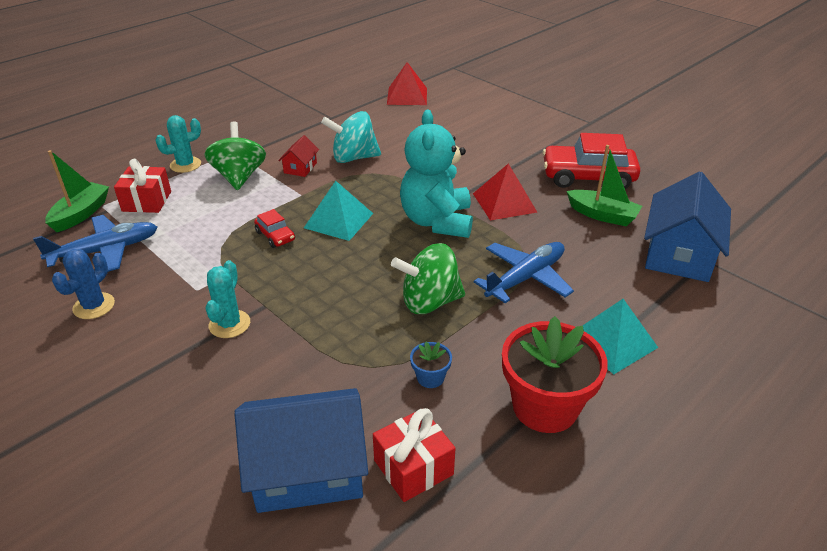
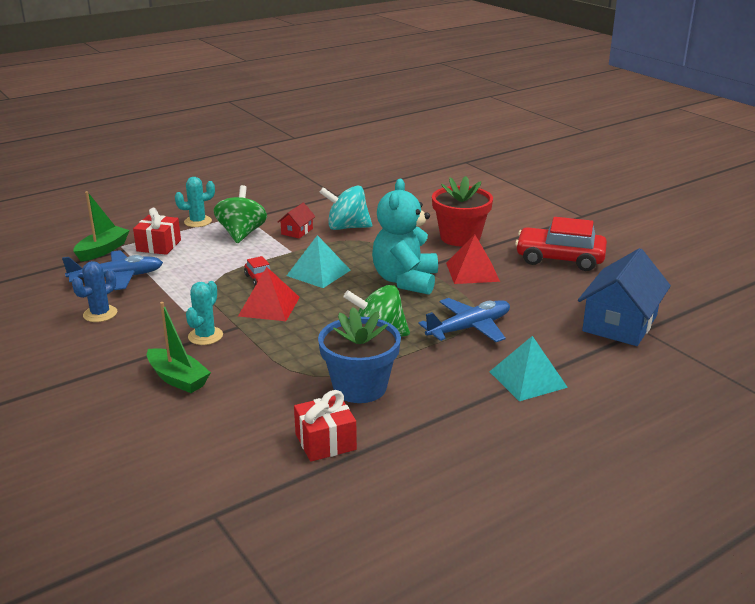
camera: 10 degrees right, 10 degrees down
(308, 469) = (241, 434): blue house -> none
(407, 96) = (413, 182): red pyramid -> red pyramid (269, 306)
(430, 377) = (360, 387): blue flower pot -> blue flower pot, size x2.28
(545, 407) = (449, 416): red flower pot -> red flower pot (460, 237)
(602, 215) = (560, 288): green boat -> green boat (178, 379)

